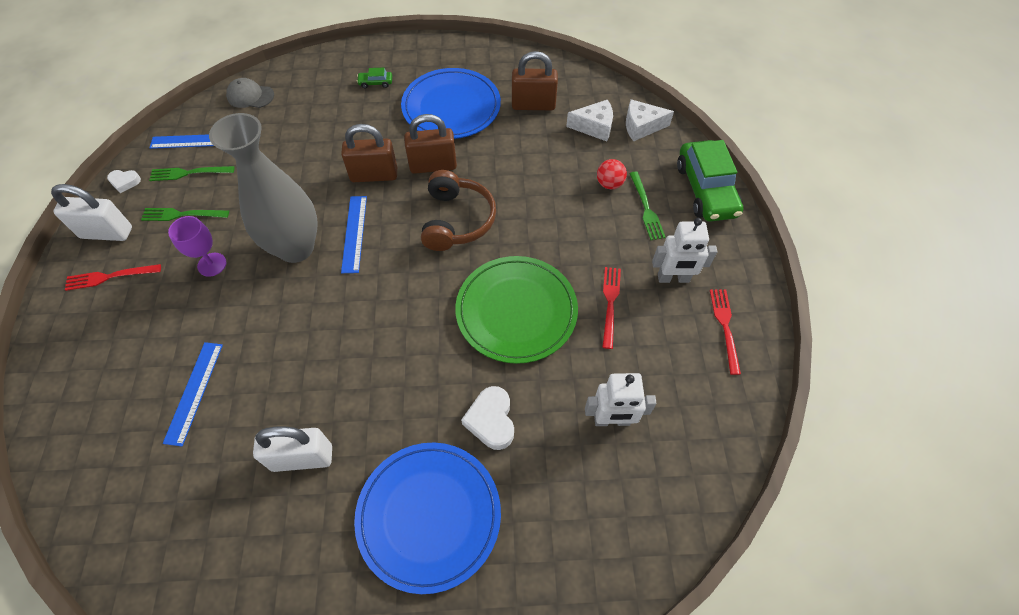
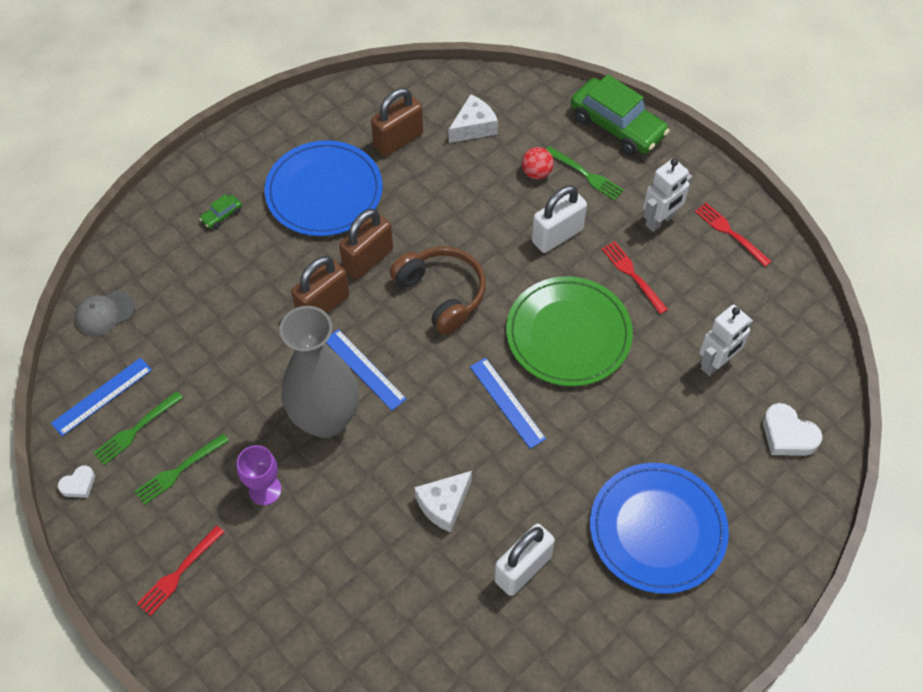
camera: 40 degrees left, 0 degrees up
(107, 232) = (123, 540): white padlock -> white padlock (557, 235)
(194, 392) = (378, 596): blue ruler -> blue ruler (507, 402)
(491, 420) = (633, 430): white heart -> white heart (787, 435)
(641, 126) = (513, 100): white cheese -> white cheese (444, 504)

